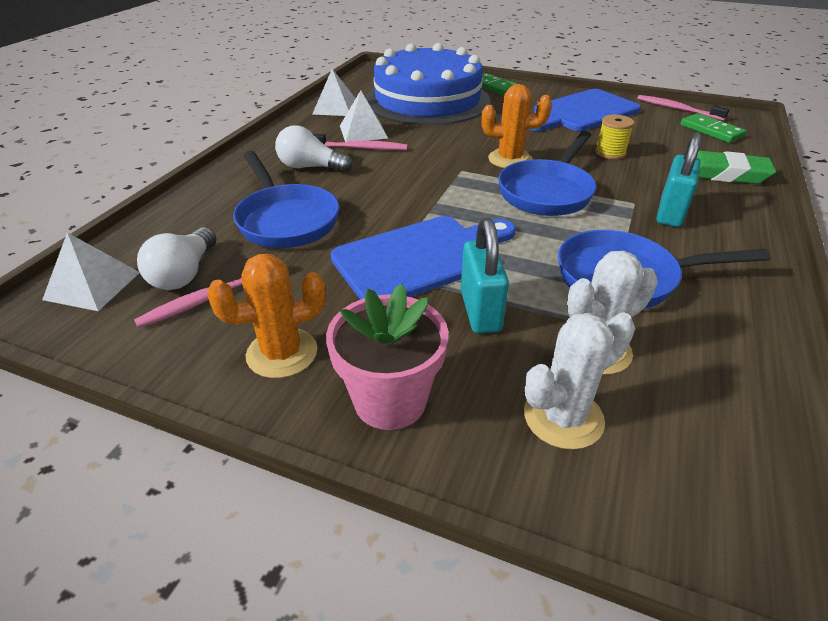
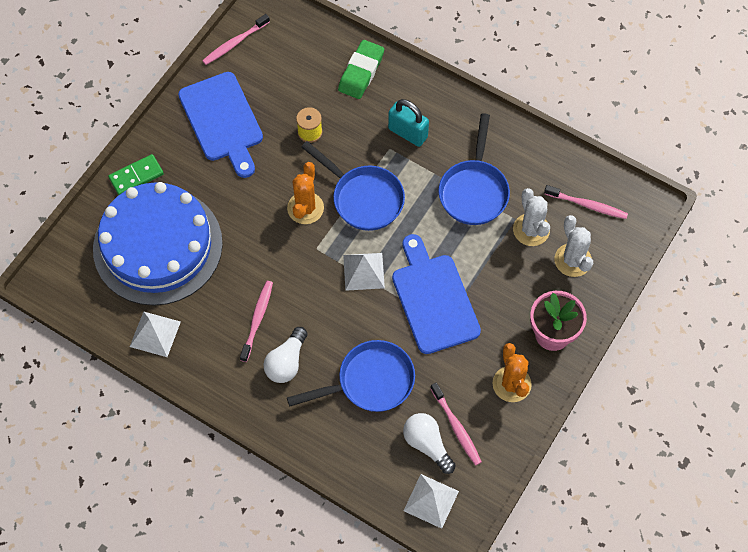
camera: 80 degrees left, 25 degrees up
(184, 274) = (427, 444): white light bulb -> white light bulb turned 150 degrees counterclockwise
(363, 132) = (222, 314): white pyramid -> white pyramid (363, 271)
(480, 311) = (492, 277): turquoise padlock -> none
(705, 430) = (587, 205): none -> pink toothbrush
(711, 131) = (286, 41): green domino -> none

